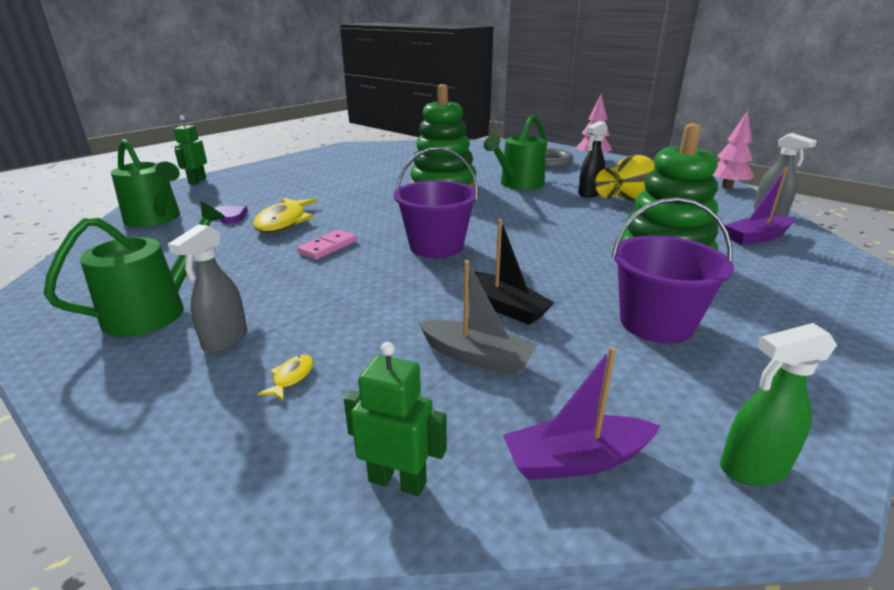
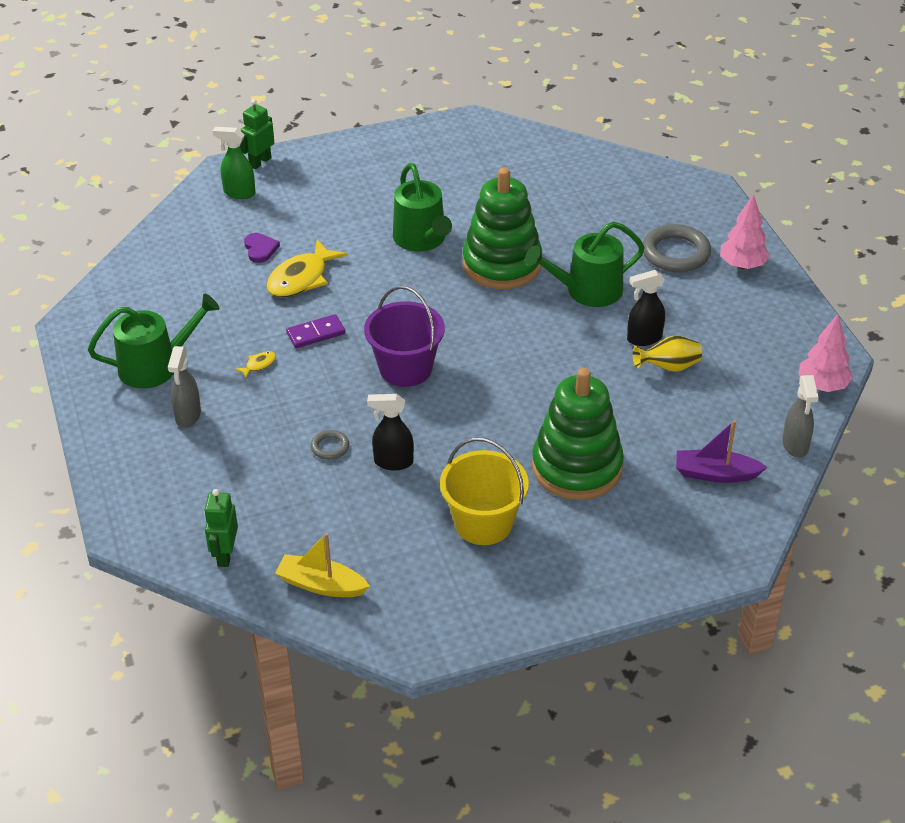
camera: 30 degrees right, 15 degrees up
(156, 219) = (196, 230): green watering can -> green watering can (422, 239)
(225, 340) = (188, 416): grey spray bottle -> grey spray bottle turned 45 degrees counterclockwise
(291, 378) = (211, 465): yellow fish -> yellow fish (258, 365)
(328, 247) = (316, 333): pink domino -> purple domino
(397, 481) = (225, 555): green robot -> green robot turned 135 degrees counterclockwise
(425, 316) = (330, 447): none -> grey ring
(477, 357) = (332, 497): grey boat -> none
(504, 307) = (393, 462): black boat -> black spray bottle
(576, 460) = (321, 585): purple boat -> yellow boat
(627, 201) = (668, 367): yellow vase -> yellow vase, size x0.67
(656, 323) = (483, 523): purple bucket -> yellow bucket
(752, 468) = (405, 630): green spray bottle -> green spray bottle (239, 193)

